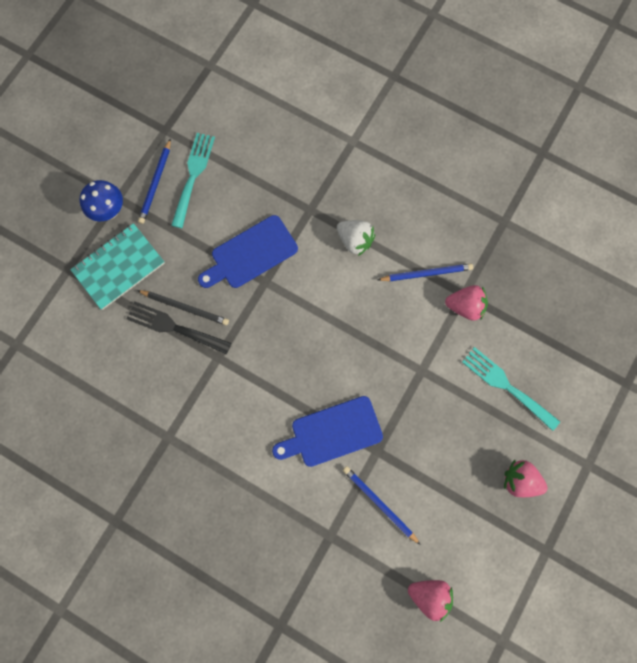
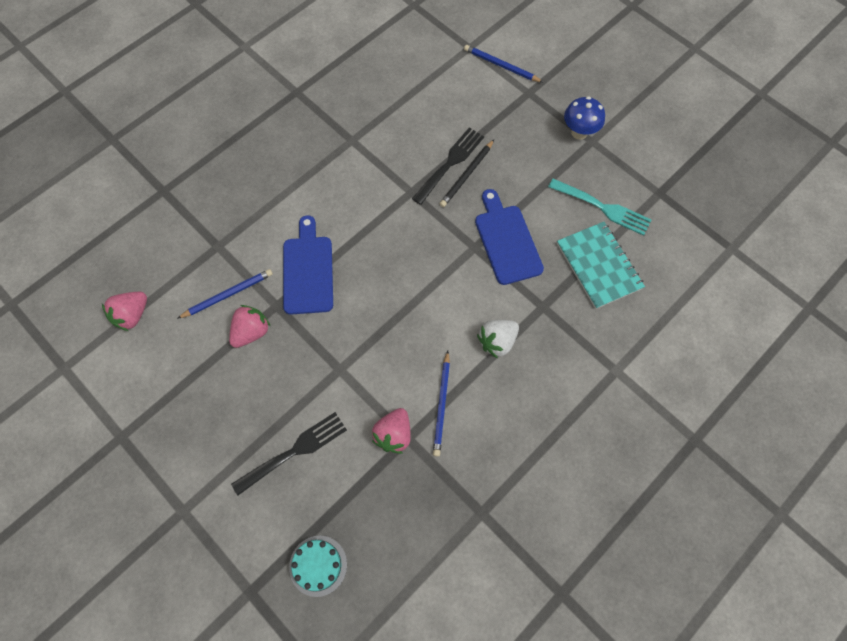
camera: 105 degrees right, 10 degrees down
(119, 267) = (521, 130): turquoise notebook -> turquoise notebook (599, 266)
(156, 183) = (601, 174): blue pencil -> blue pencil (501, 66)
(506, 386) = (294, 451): turquoise fork -> black fork
(519, 480) = (196, 433): pink strawberry -> pink strawberry (251, 332)
(588, 336) = (318, 565): none -> turquoise cake

